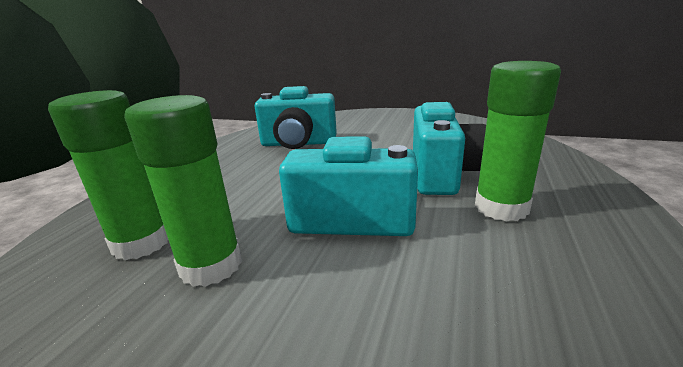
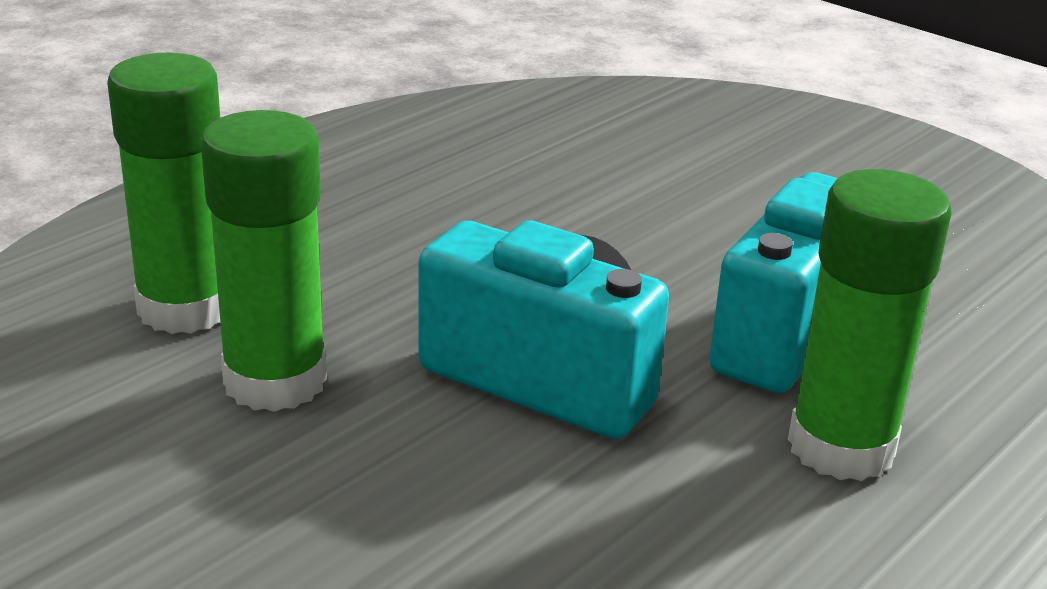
camera: 20 degrees right, 5 degrees up
(298, 143) = (566, 167): turquoise camera -> none

